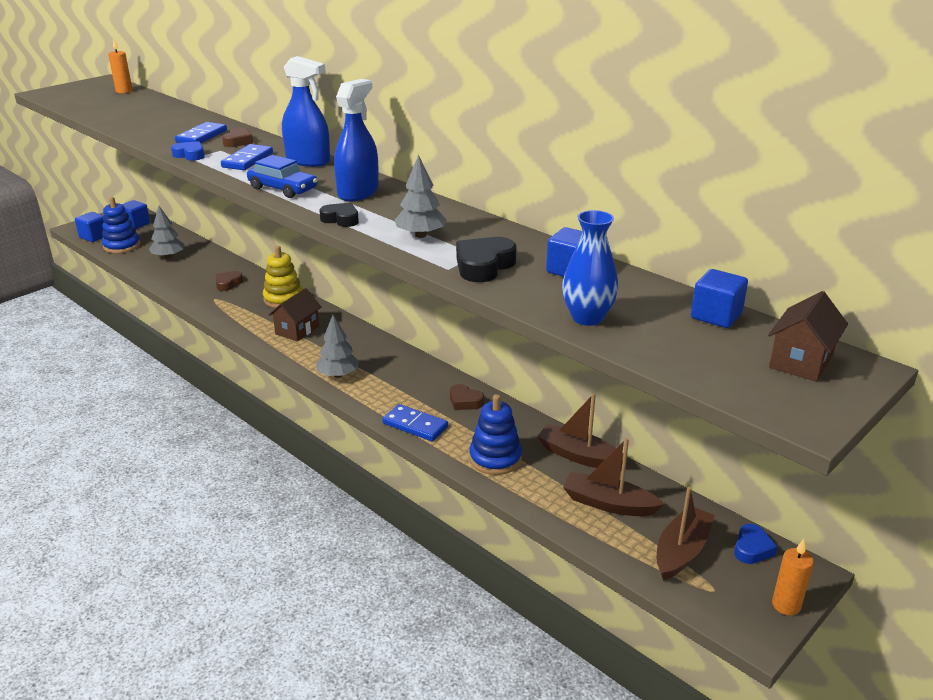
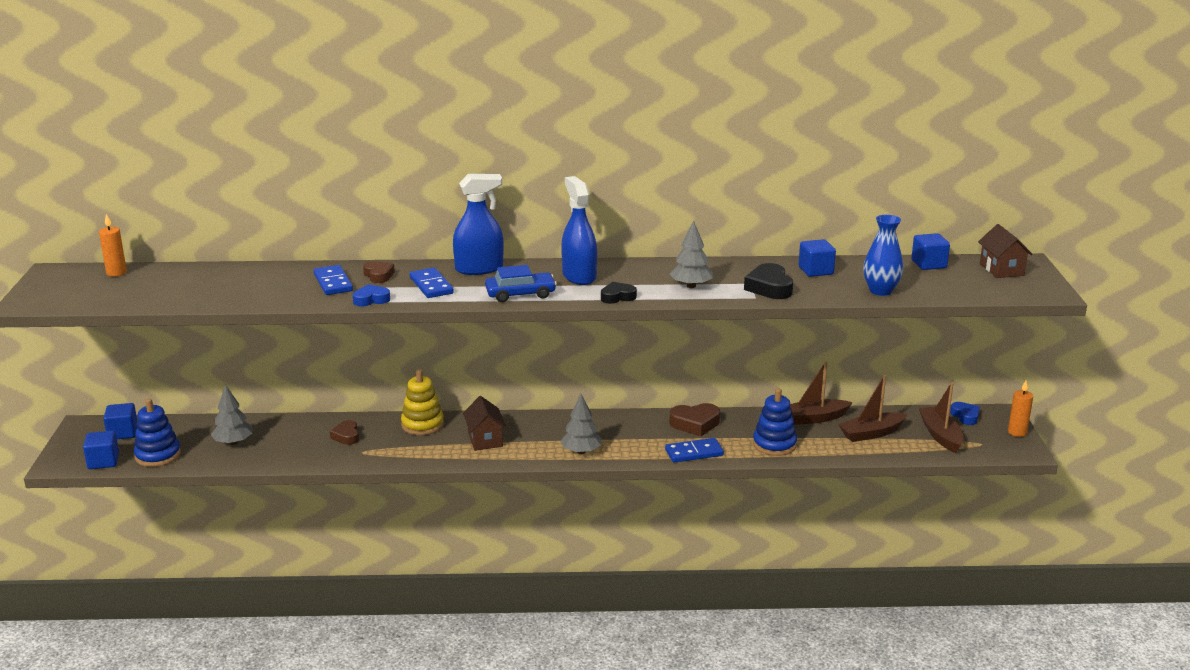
camera: 45 degrees left, 5 degrees down
(465, 401) = (695, 424): brown heart -> brown heart, size x1.54

